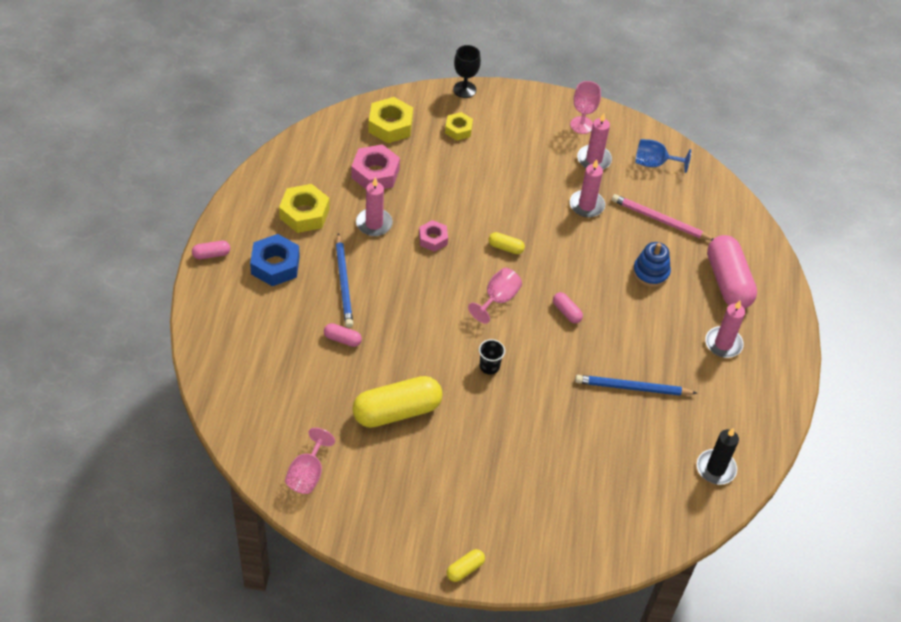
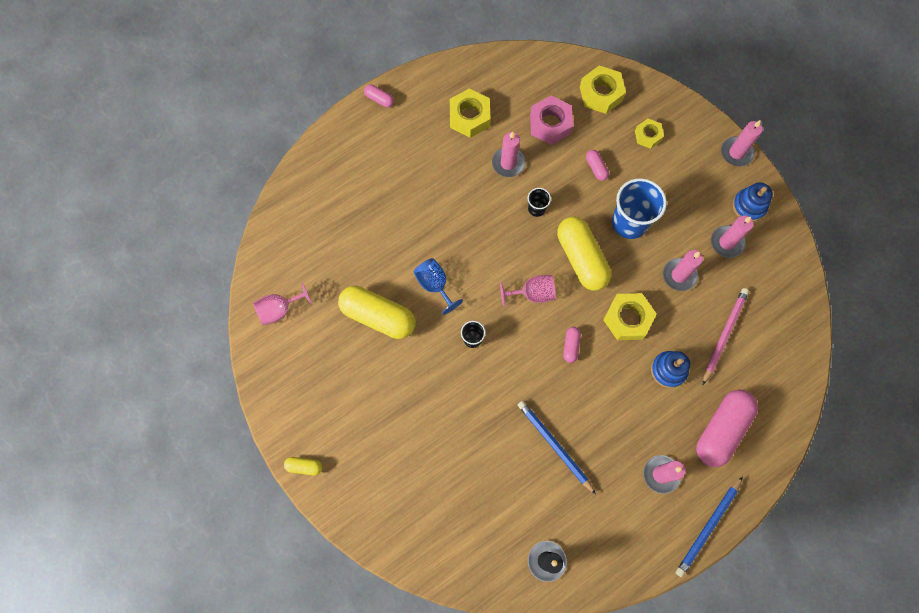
camera: 50 degrees right, 20 degrees up
(275, 265) = (411, 141): blue nut -> none
(342, 339) = (398, 233): pink capsule -> pink capsule (596, 168)
(344, 282) = (442, 191): blue pencil -> blue pencil (708, 527)
(433, 239) = (536, 208): pink nut -> black cup
(464, 89) = (688, 106): black goblet -> none
(505, 248) = (581, 258): yellow capsule -> yellow capsule, size x2.24
(512, 197) = (629, 222): none -> blue cup
(533, 96) = (736, 152): none -> pink candle
(581, 125) = (749, 206): pink goblet -> blue stacking toy
(585, 262) = (627, 319): none -> yellow nut
(654, 163) = (773, 285): blue goblet -> blue goblet (435, 285)
(660, 220) = (724, 335): pink pencil -> pink pencil turned 45 degrees clockwise

